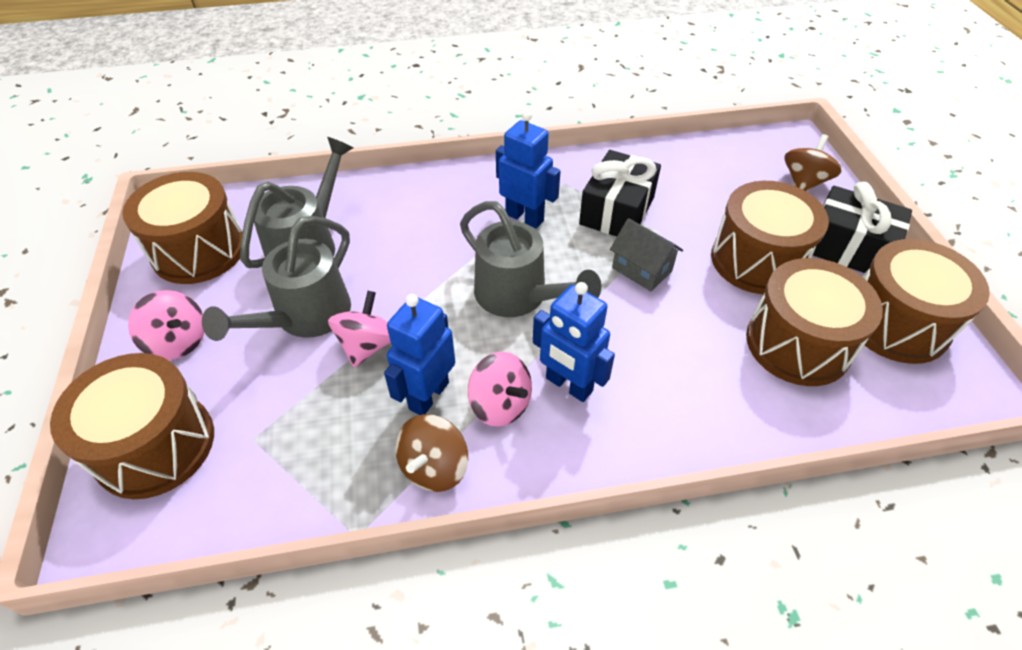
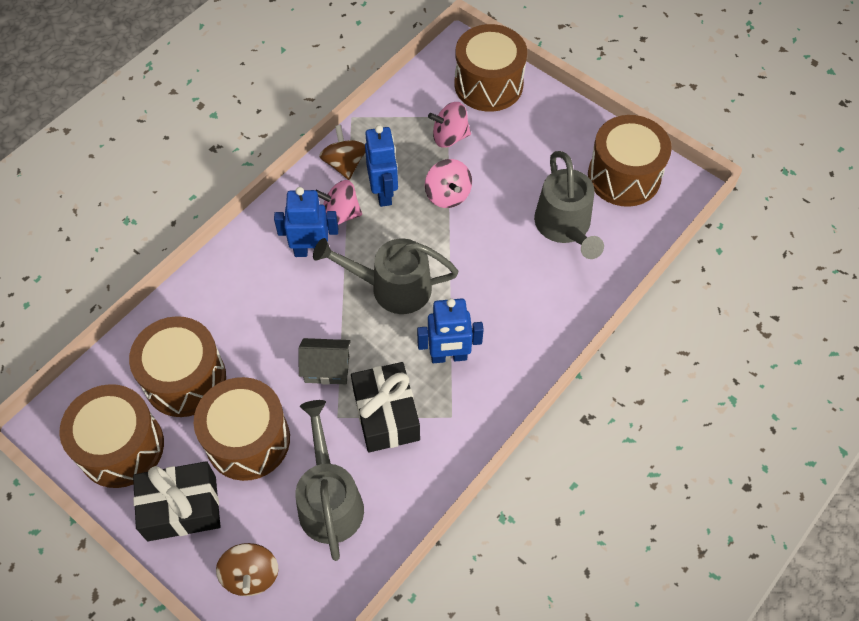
camera: 140 degrees right, 10 degrees up
(178, 341) = (551, 127): pink spinning top -> pink spinning top (449, 137)
(305, 318) = (503, 184): grey watering can -> grey watering can (329, 499)

